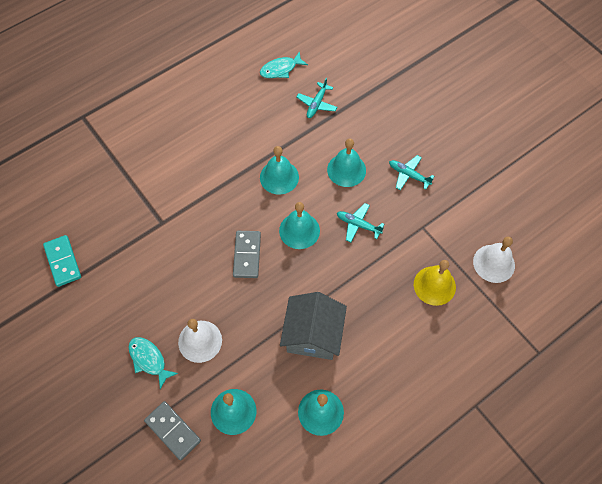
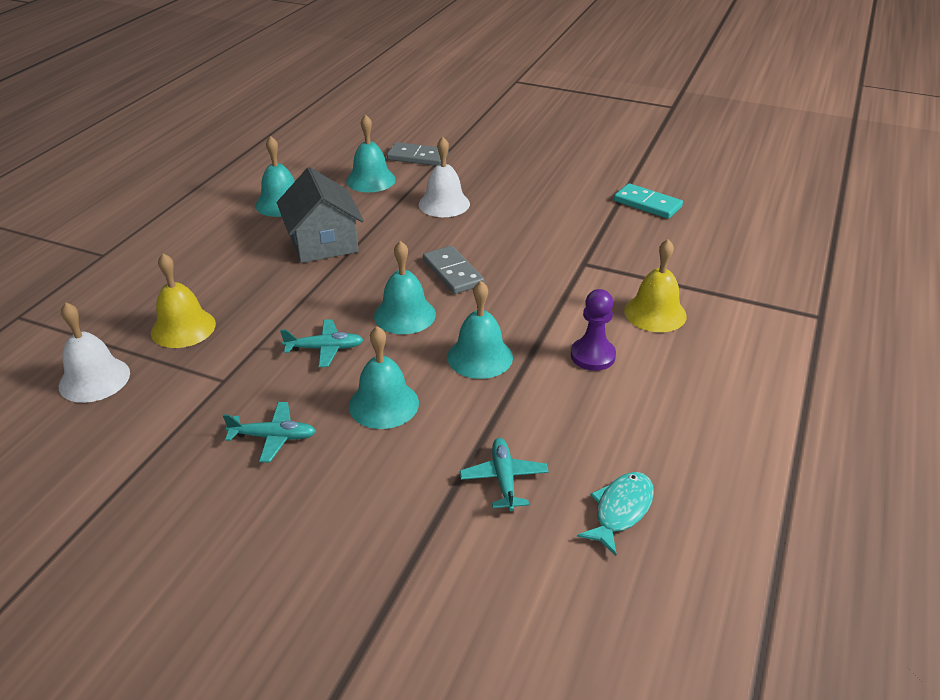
camera: 150 degrees right, 25 degrees down
(149, 360) = (482, 180): turquoise fish -> none
(162, 161) = (655, 313): none -> yellow bell
(222, 149) = (592, 356): none -> purple pawn

